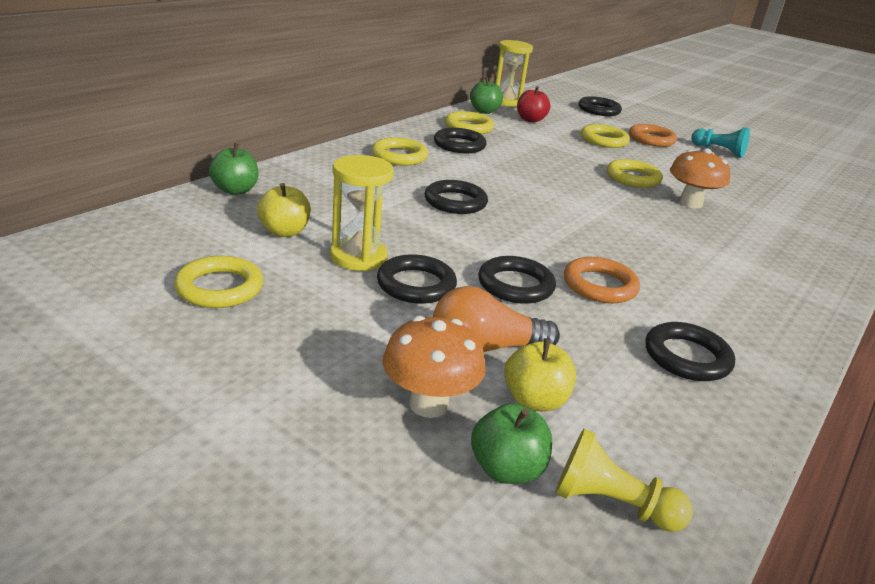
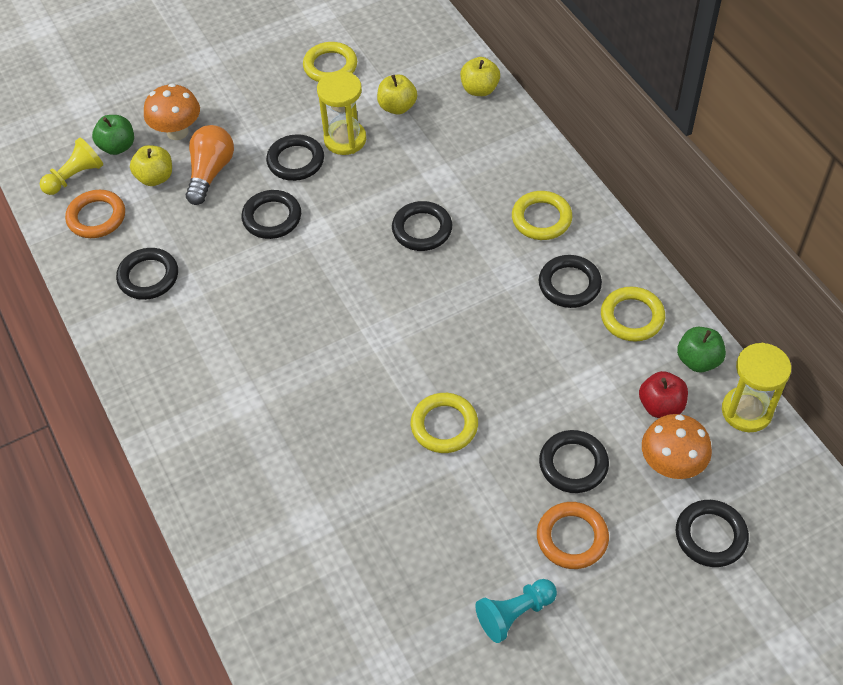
camera: 120 degrees right, 25 degrees up
(235, 190) = (479, 89): green apple -> yellow apple
(600, 285) = (249, 271): orange ring -> orange ring (96, 217)
(604, 140) = (573, 464): yellow ring -> black ring
(690, 203) = (365, 447): orange mushroom -> orange mushroom (671, 465)

